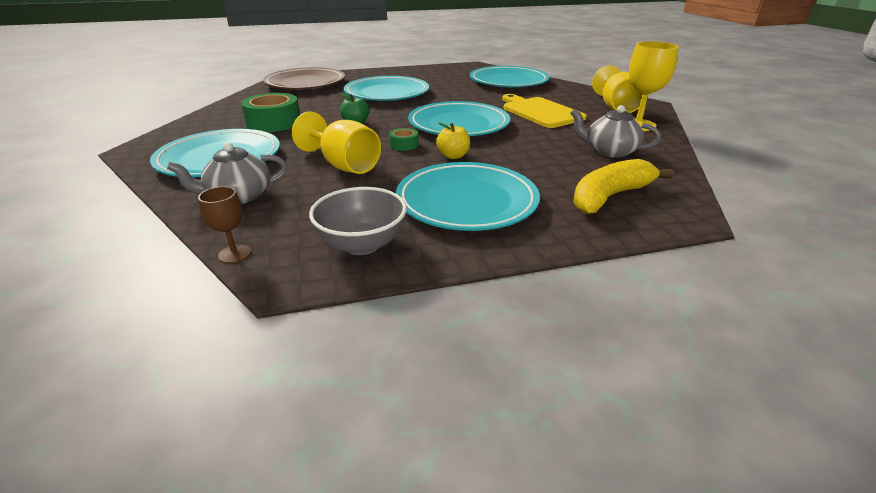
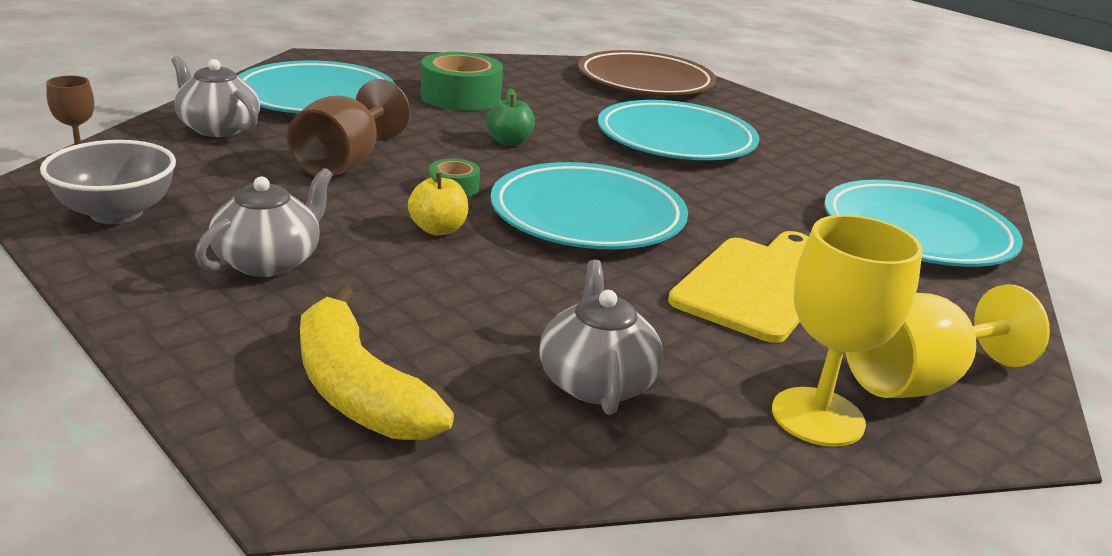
camera: 60 degrees right, 5 degrees down
(344, 165) = (345, 163): yellow goblet -> brown goblet
(466, 201) = (269, 261): turquoise plate -> grey teapot
(610, 196) = (357, 390): yellow banana -> yellow banana turned 150 degrees counterclockwise

